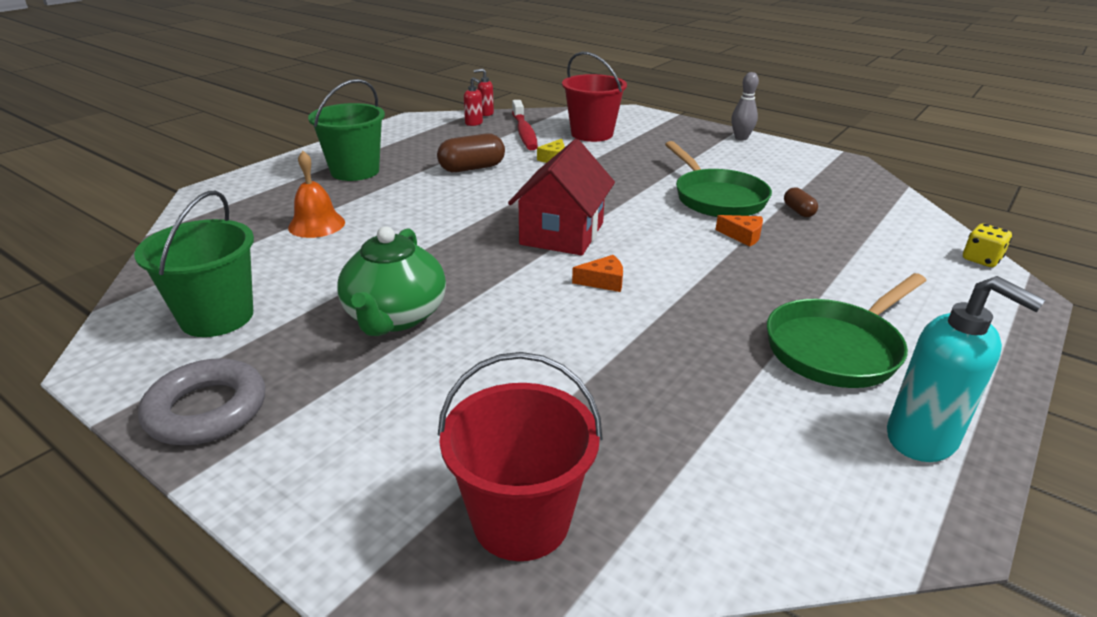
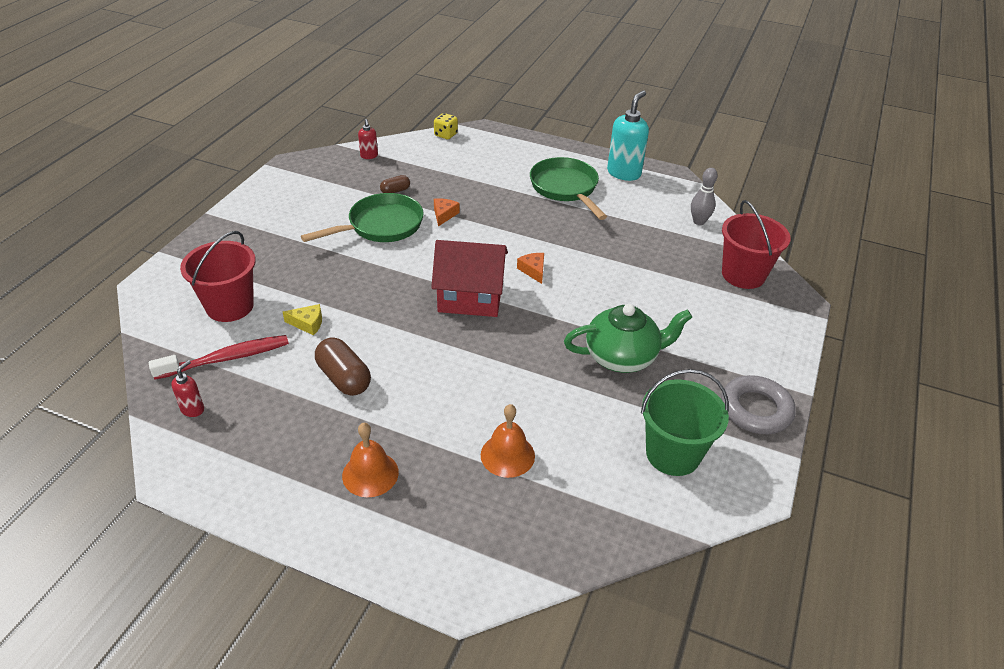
camera: 105 degrees left, 10 degrees up
(355, 171) = (370, 474): green bucket -> orange bell
(485, 113) = (151, 407): red soap dispenser -> red soap dispenser (369, 156)
(741, 138) = (237, 213): grey bowling pin -> grey bowling pin (699, 221)
(837, 348) = (565, 188): green pan -> green pan turned 150 degrees counterclockwise

